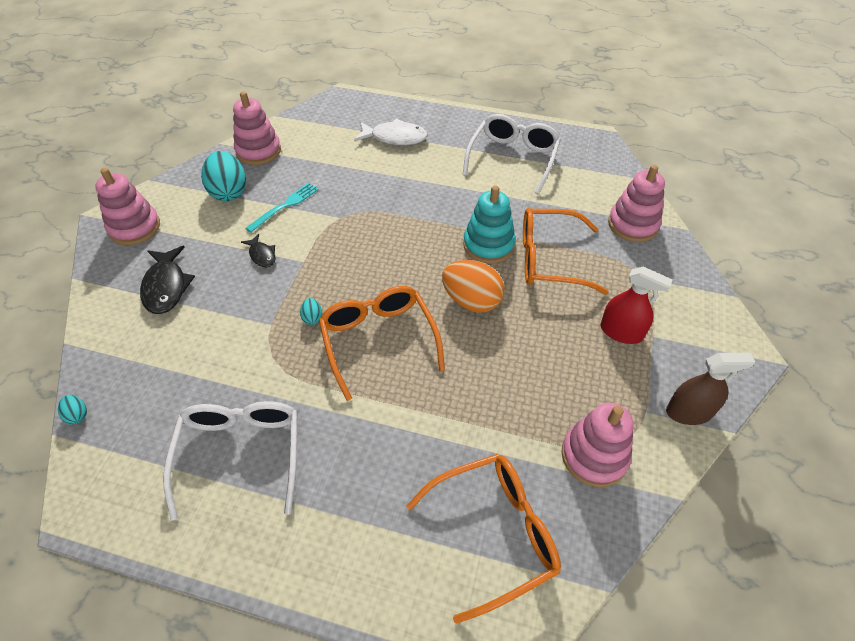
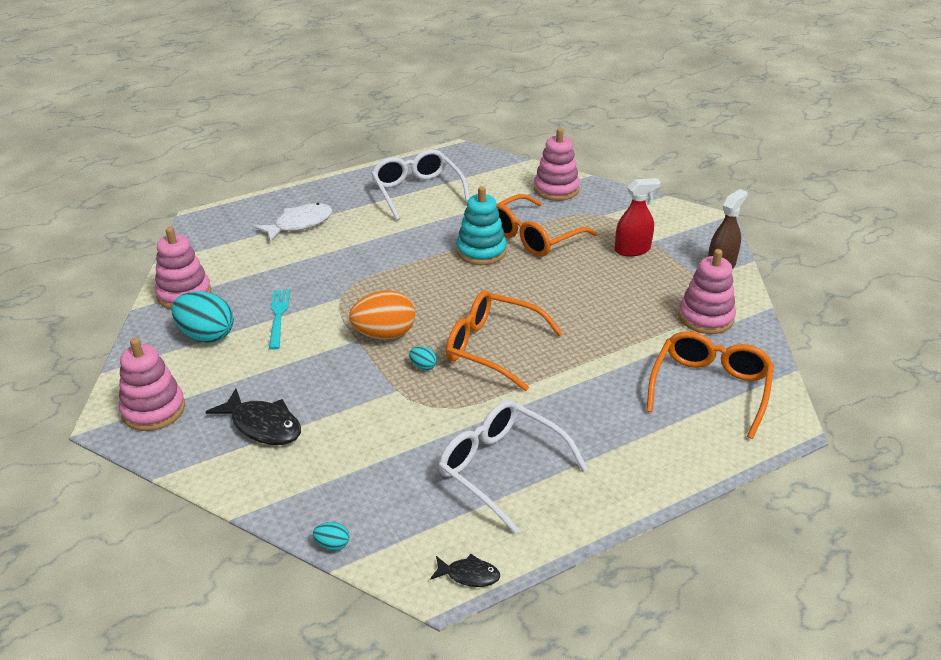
camera: 45 degrees left, 15 degrees down
(262, 255) = (314, 356): black fish -> black fish (469, 575)
(471, 301) = (519, 288): orange egg -> orange egg (384, 335)

